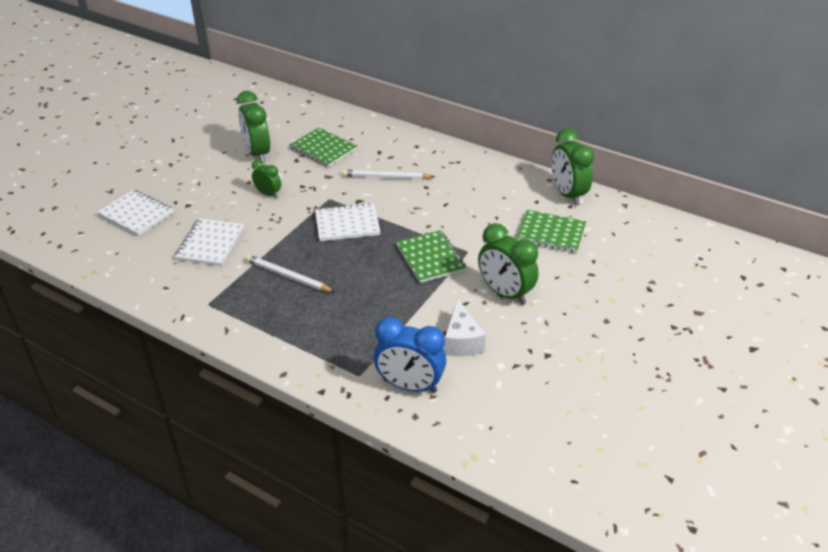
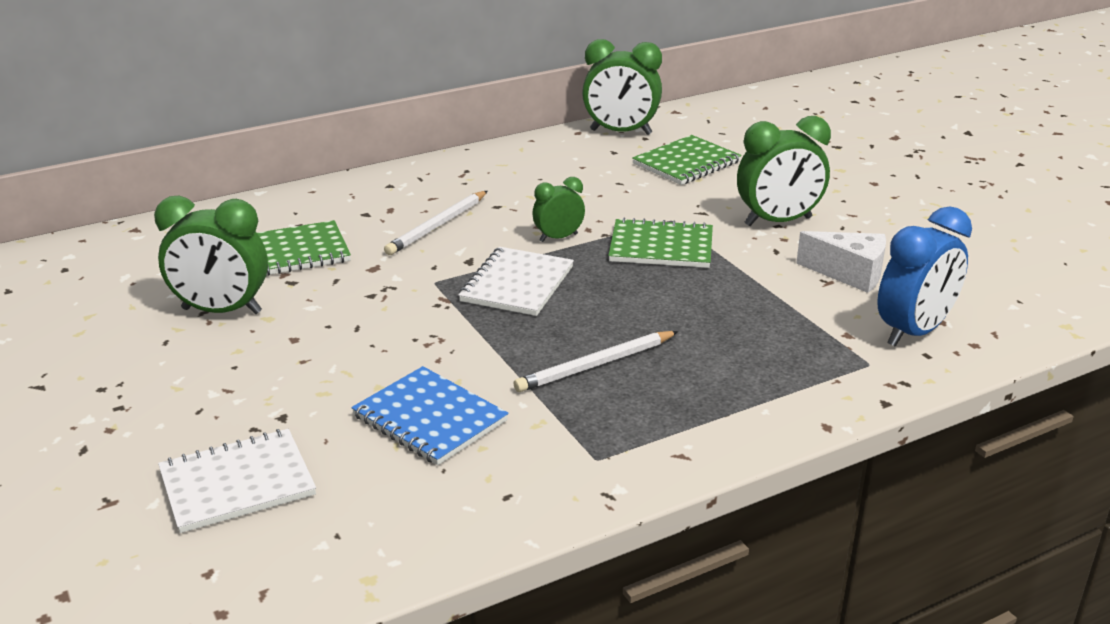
camera: 60 degrees left, 10 degrees down
(210, 244) = (429, 418): white notebook -> blue notebook
(268, 194) = (354, 329): green clock -> green clock (558, 238)

